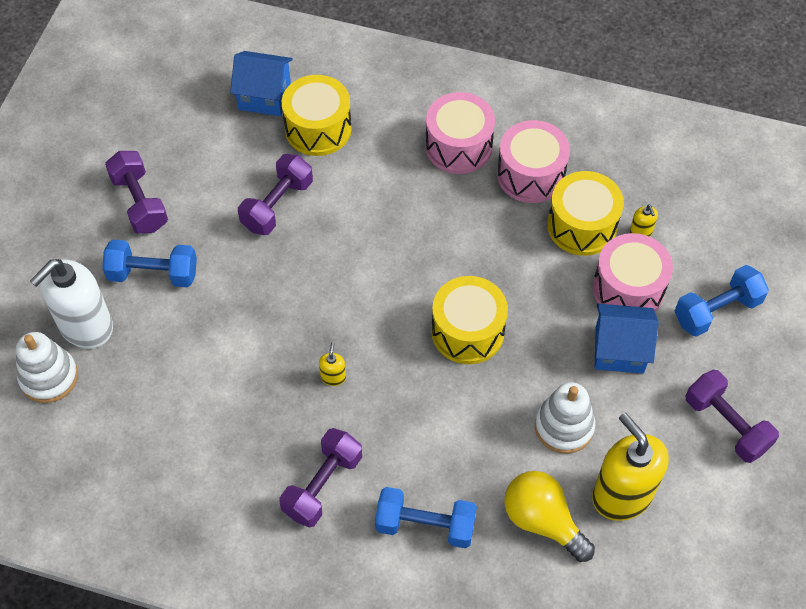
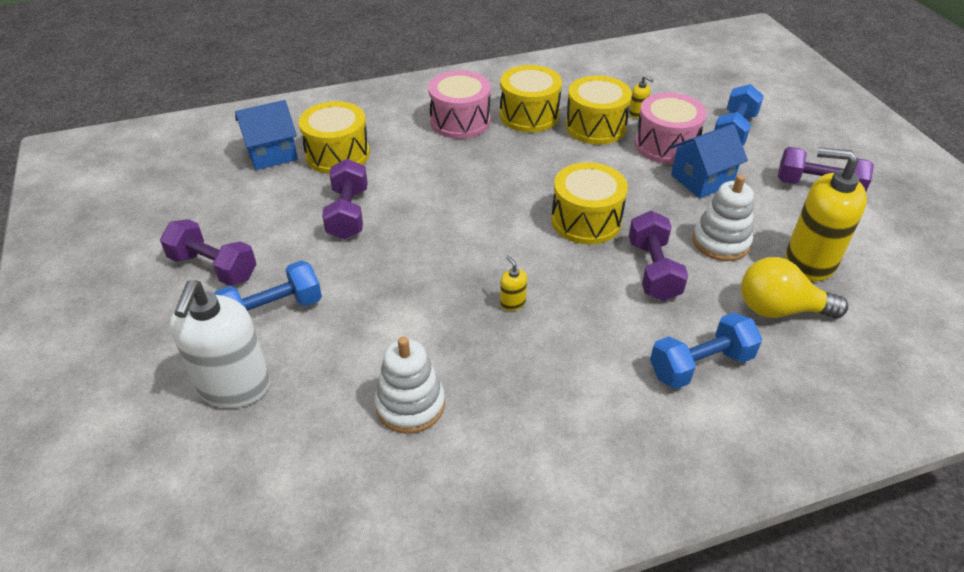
camera: 35 degrees left, 15 degrees down
(49, 377) = (227, 451): white stacking toy -> white stacking toy (410, 405)
(322, 485) = (586, 386): purple dumbbell -> purple dumbbell (653, 270)
(530, 174) = (529, 115): pink drum -> yellow drum

